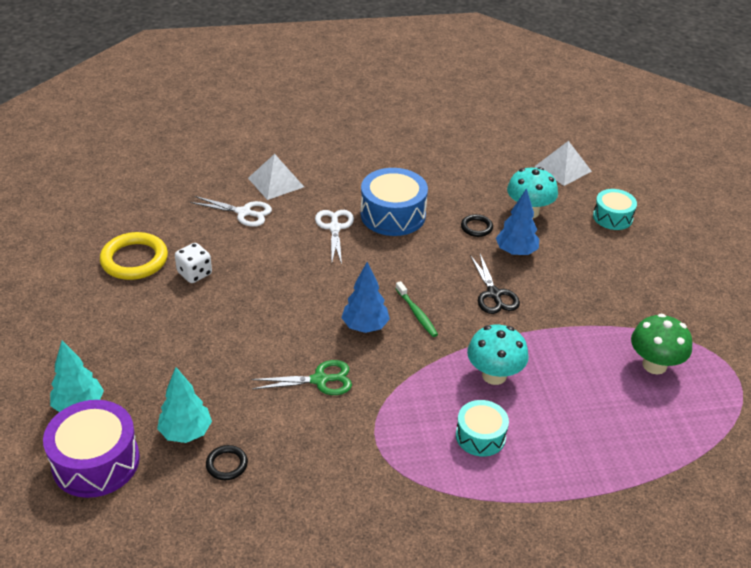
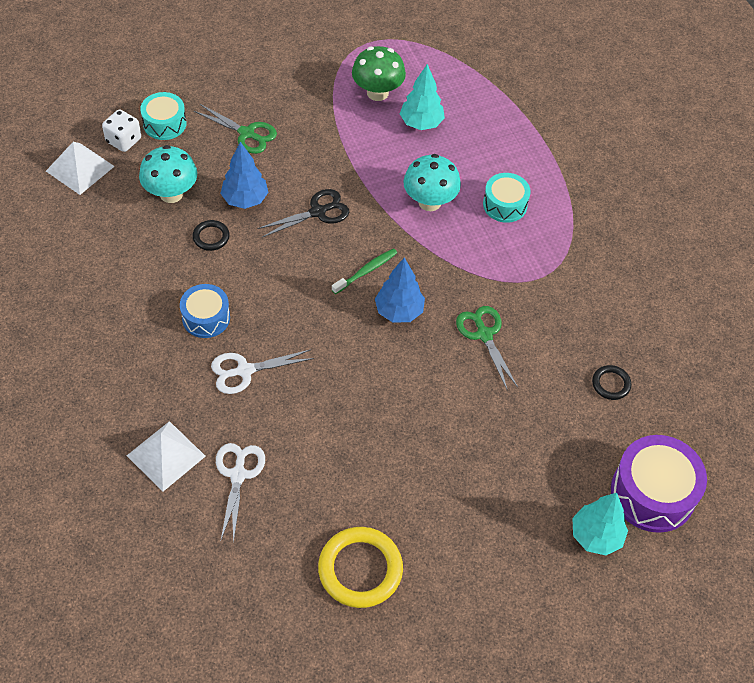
camera: 105 degrees left, 15 degrees up
(186, 432) = (589, 428): turquoise tree -> turquoise tree (421, 123)
(194, 273) = (365, 494): white dice -> white dice (123, 140)
(393, 215) = (206, 318): blue drum -> blue drum, size x0.61
(597, 264) = (247, 134): none -> green scissors

